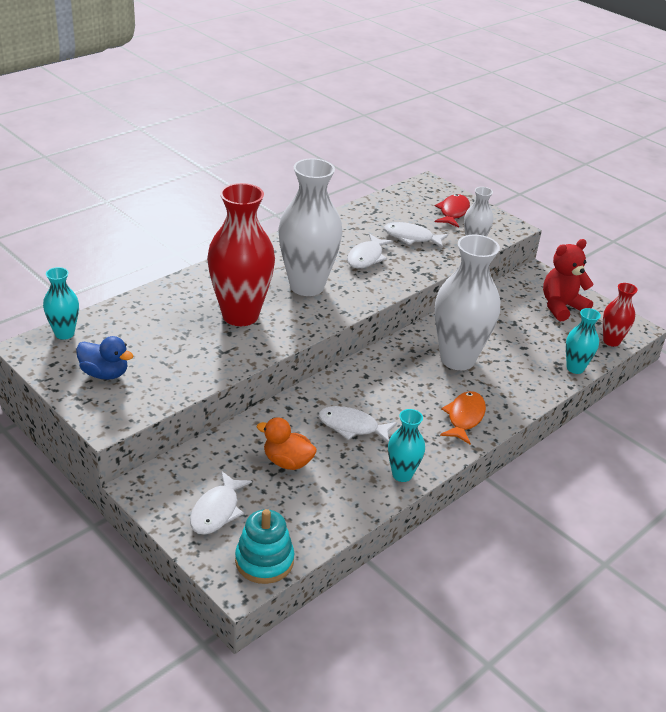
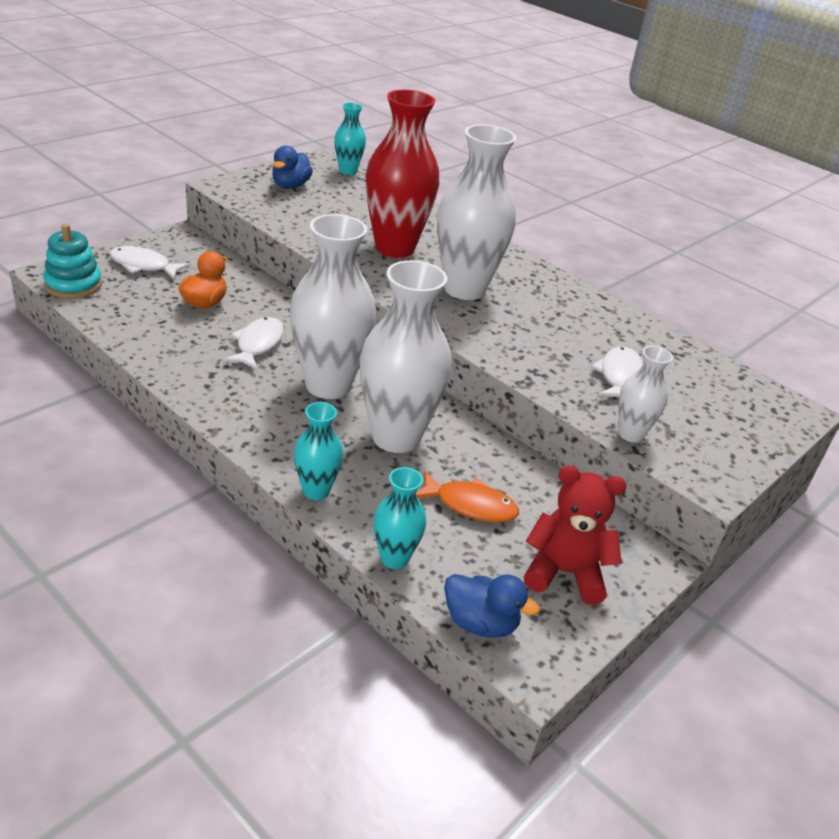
camera: 85 degrees right, 0 degrees up
(366, 257) = (548, 335): white fish -> none
(402, 389) = (328, 385): none -> white vase
(402, 474) = (175, 370): turquoise vase -> turquoise vase (316, 491)
(453, 212) = (720, 425): red fish -> none
(464, 417) = (273, 428): orange fish -> orange fish (470, 505)
(561, 307) = (564, 572): red teddy bear -> red teddy bear turned 45 degrees counterclockwise
(611, 341) = (480, 623): red vase -> blue duck

